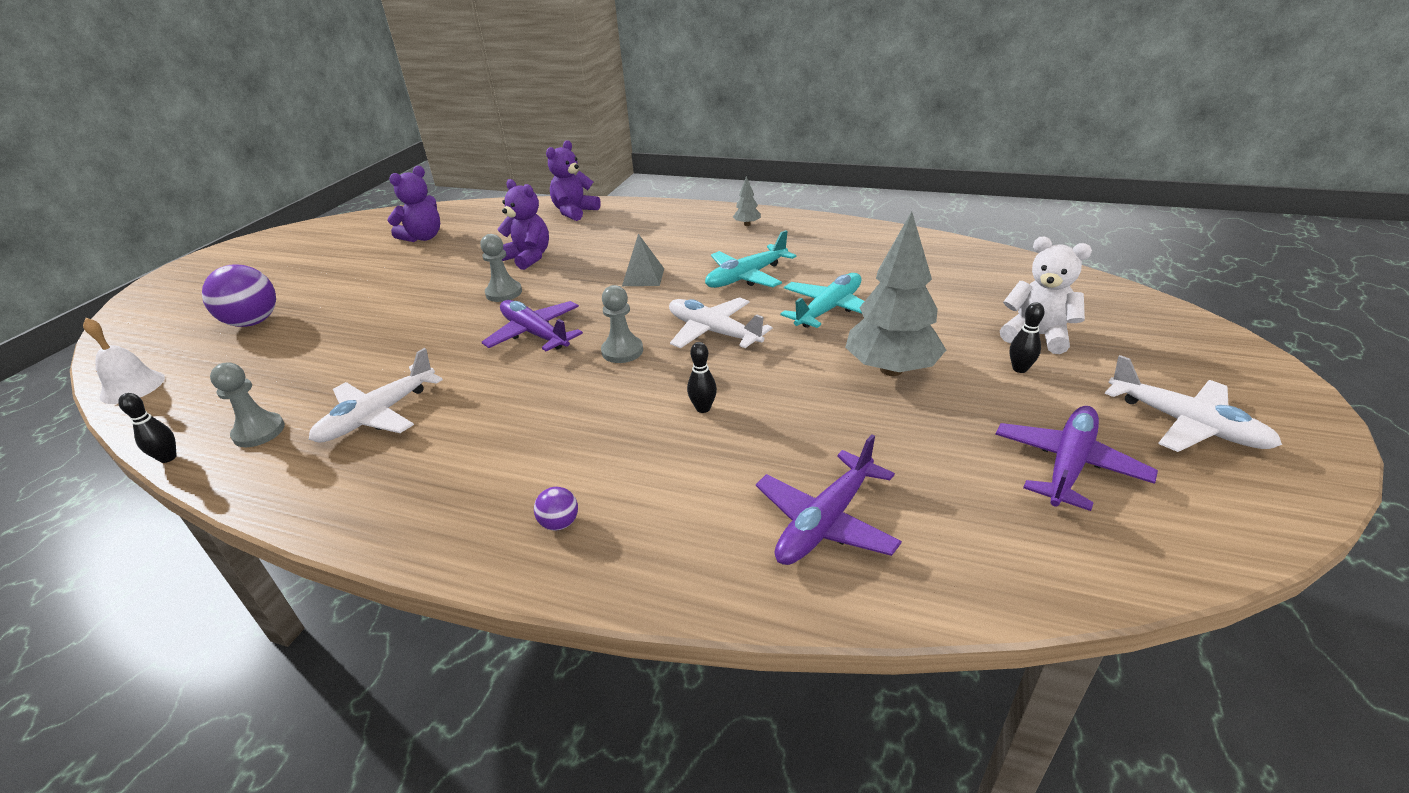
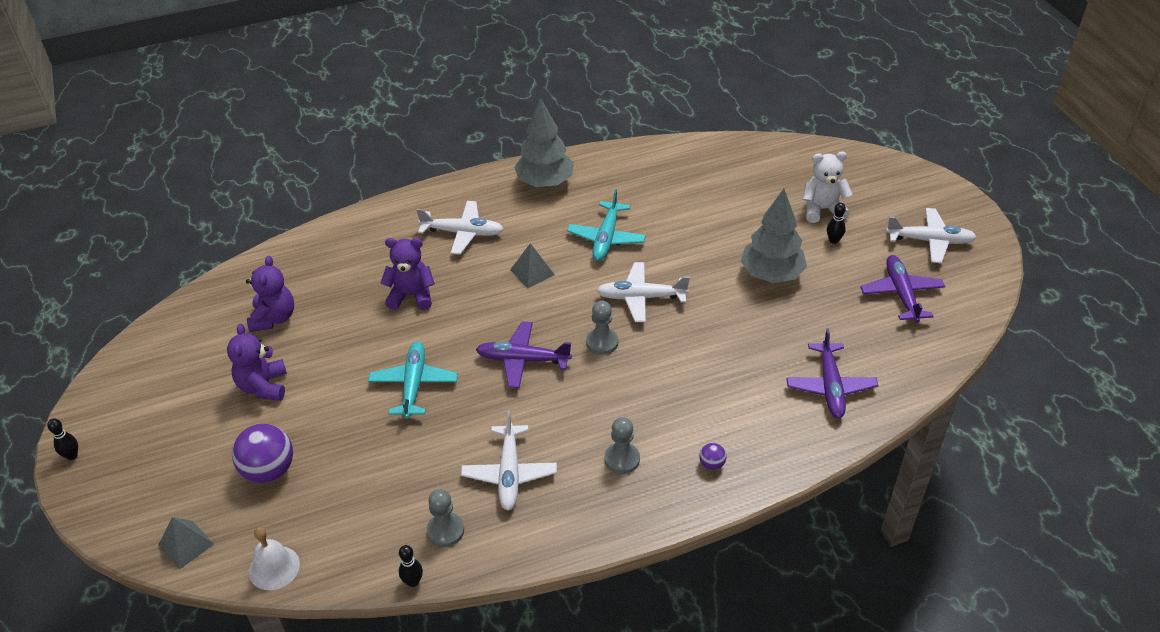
camera: 40 degrees left, 10 degrees up
(132, 341) = (186, 544): none -> grey pyramid
(504, 293) = (444, 338): grey pawn -> grey pawn (622, 459)
(574, 212) = (377, 228): purple teddy bear -> purple teddy bear (263, 386)
(629, 234) = (462, 233): none -> white plane
(703, 408) = (701, 356): black bowling pin -> black bowling pin (72, 455)
(747, 224) = (545, 182): grey tree -> grey tree, size x2.31
(828, 310) = (691, 243): turquoise plane -> turquoise plane (414, 385)

